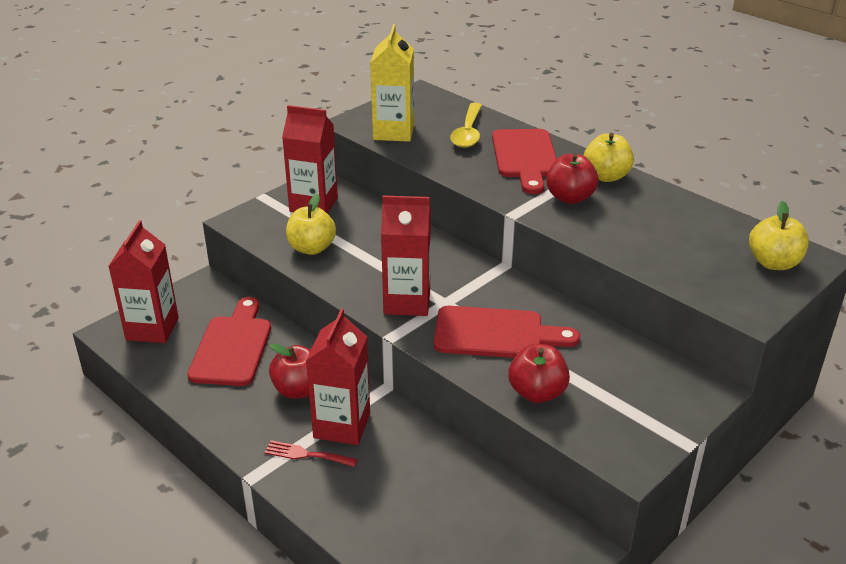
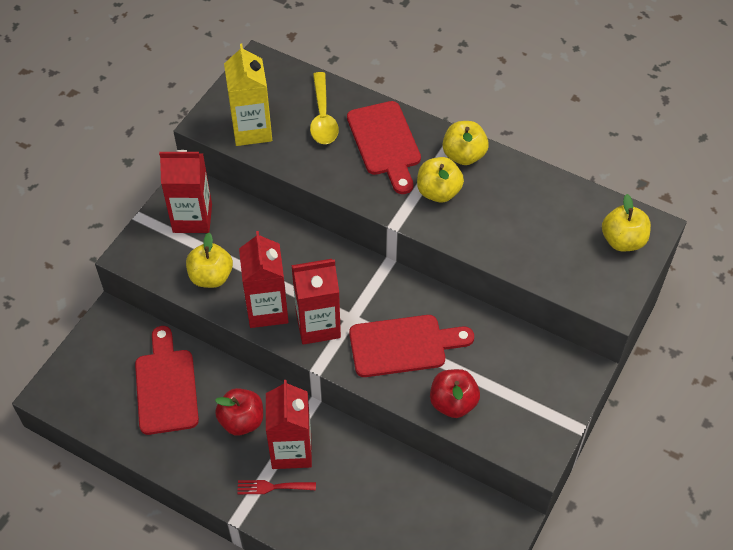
camera: 15 degrees left, 20 degrees up
(152, 329) = (84, 382): red carton -> red carton (267, 309)
(570, 198) = (438, 192): red apple -> yellow apple

